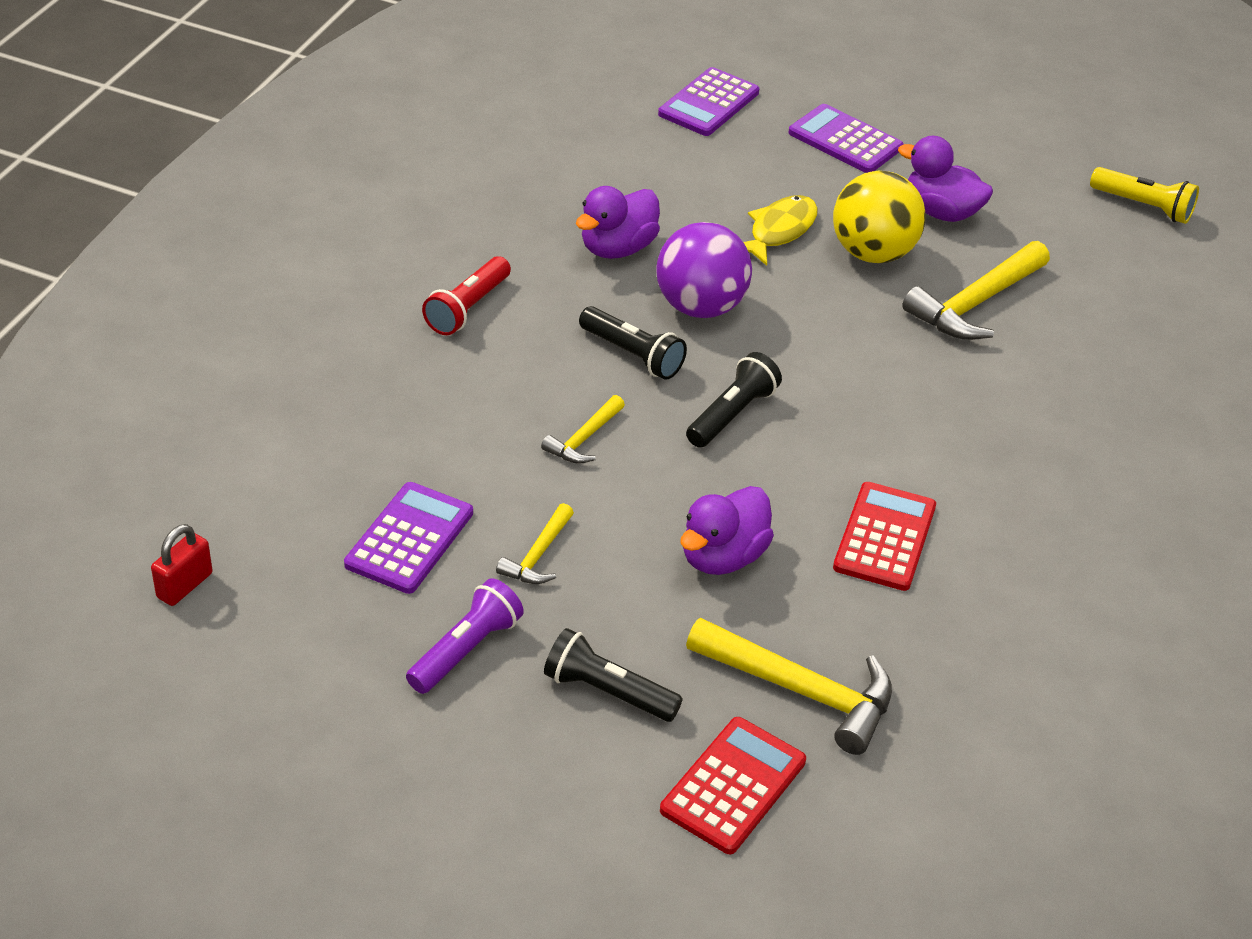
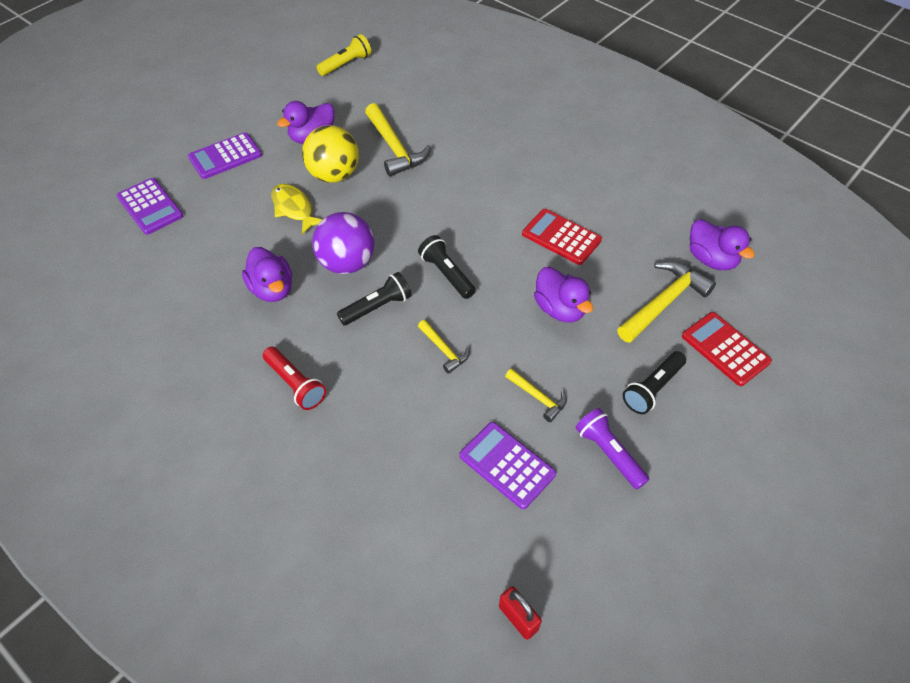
camera: 70 degrees left, 10 degrees up
(942, 753) = (711, 259): none -> purple duck

